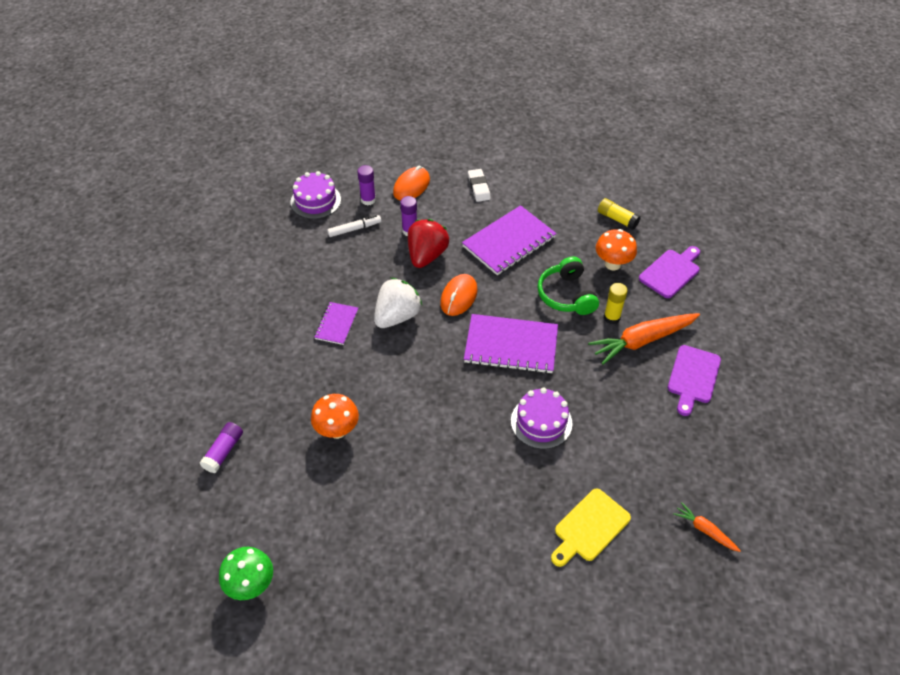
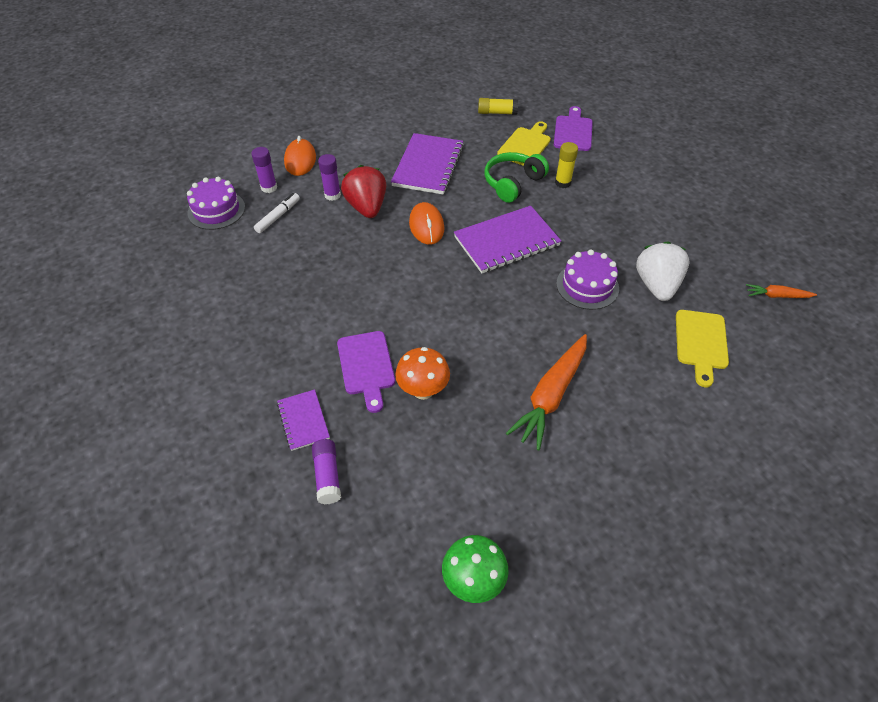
camera: 35 degrees left, 0 degrees up
(336, 324) = (336, 302): purple notebook -> purple notebook (303, 421)
(397, 316) = (387, 267): white strawberry -> white strawberry (656, 285)
(478, 187) = (362, 136): white eraser -> none
(566, 295) = (513, 183): green headphones -> green headphones turned 90 degrees clockwise
(612, 264) = (525, 145): orange mushroom -> yellow cutting board
(642, 341) = (601, 188): orange carrot -> orange carrot (551, 395)
(693, 377) = (661, 195): purple cutting board -> purple cutting board (366, 366)

